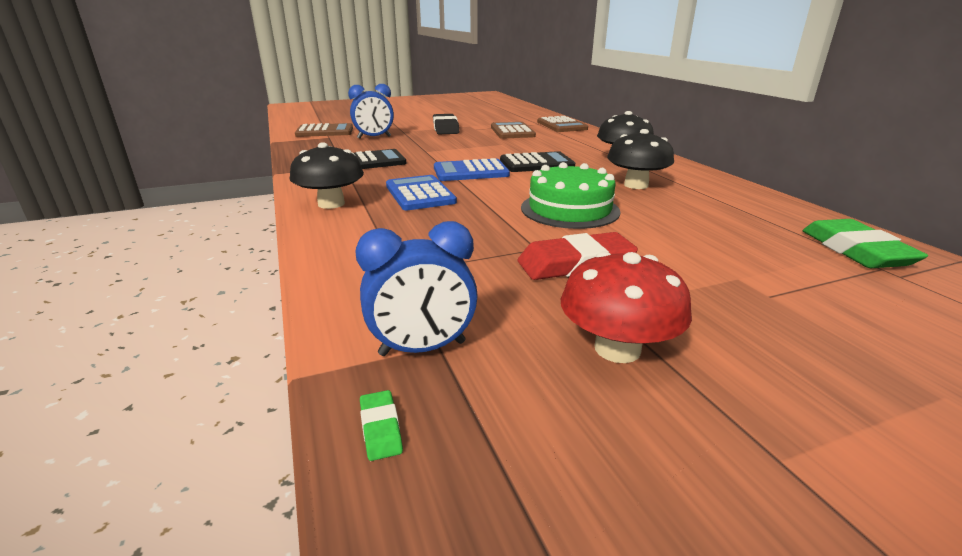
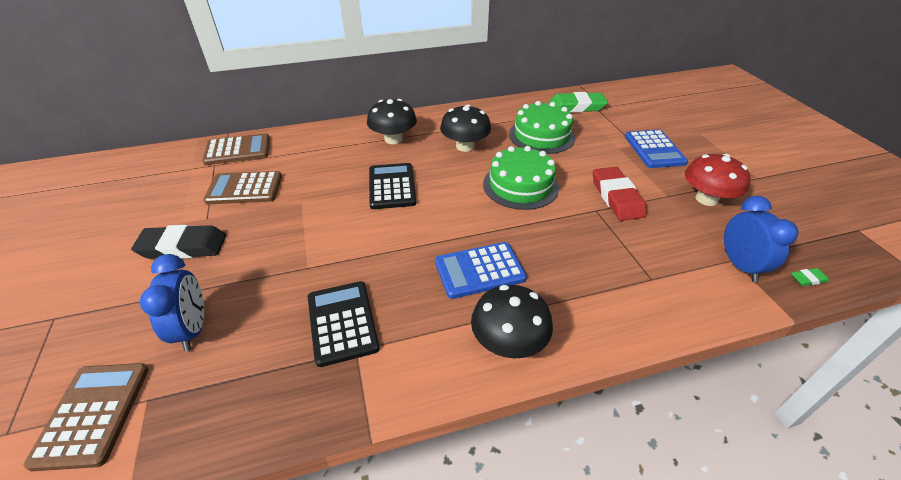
camera: 85 degrees left, 15 degrees up
(470, 172) = (409, 232): blue calculator -> blue calculator (654, 149)
(710, 222) = (541, 135): none -> green cake

